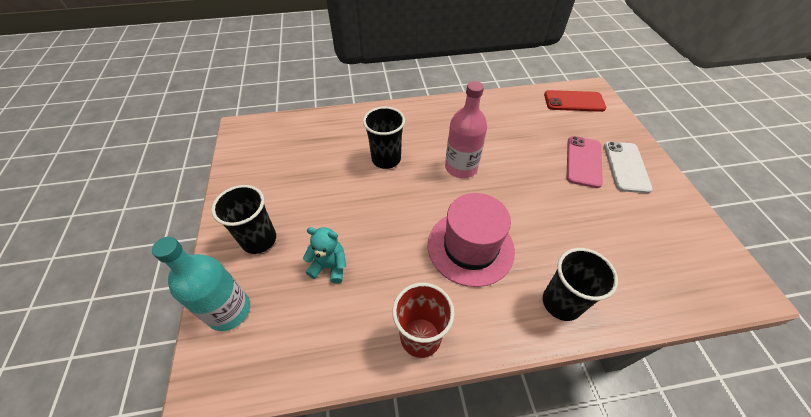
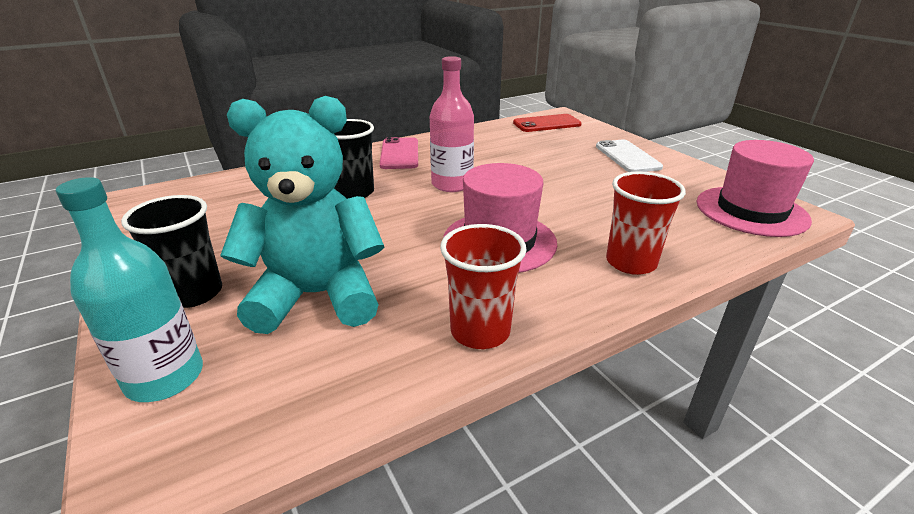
camera: 20 degrees left, 20 degrees down
(329, 266) = (317, 296): turquoise teddy bear -> turquoise teddy bear, size x2.23
(561, 303) = (631, 262): black cup -> red cup
(583, 161) = (583, 160): pink phone -> pink phone (399, 154)
(703, 272) = (751, 211): none -> pink hat

